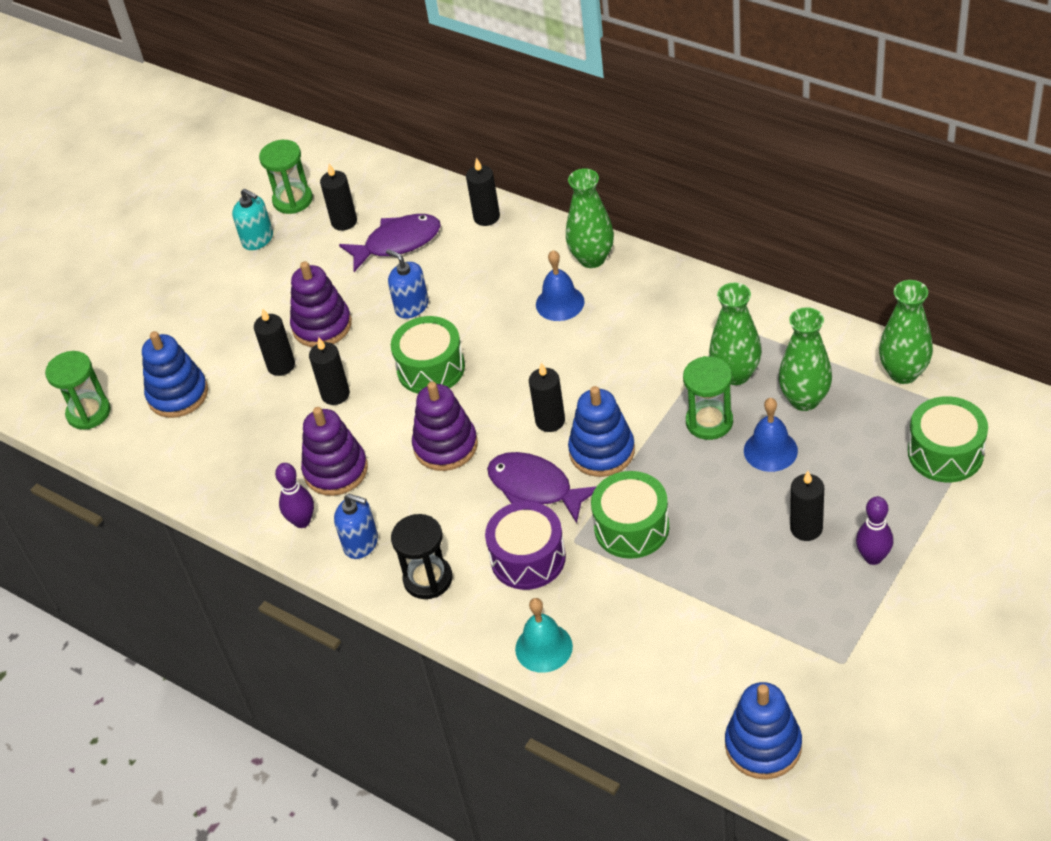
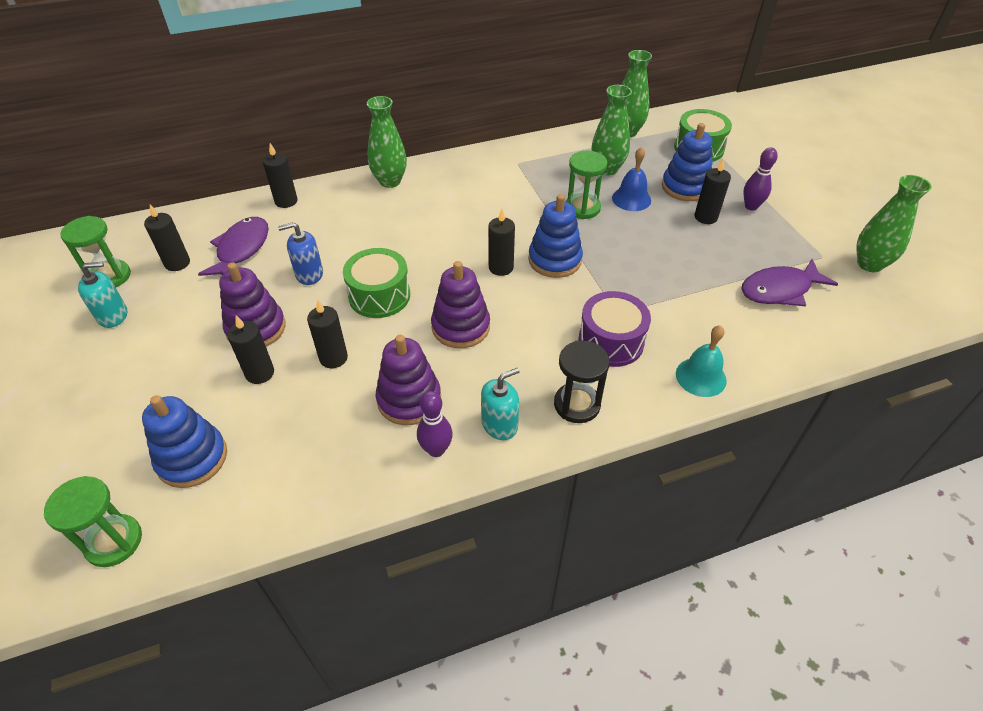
camera: 60 degrees left, 0 degrees up
(361, 543) = (499, 424): blue soap dispenser -> turquoise soap dispenser
(535, 488) = (551, 305): purple fish -> purple fish (780, 290)
(560, 303) = (406, 211): blue bell -> none
(631, 527) = (633, 281): green drum -> none
(735, 374) = (557, 180): green vase -> green vase (869, 264)
(763, 746) = (866, 320): blue stacking toy -> blue stacking toy (685, 187)

